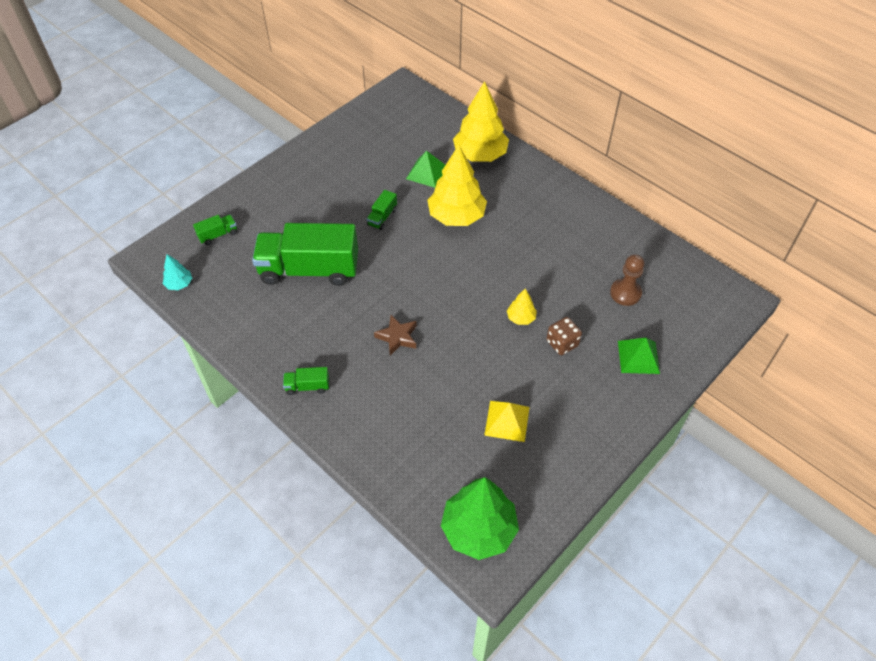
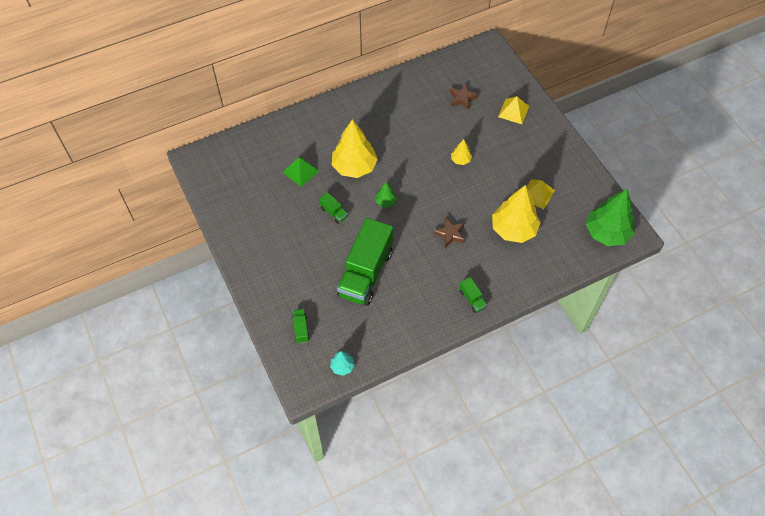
camera: 70 degrees left, 5 degrees up
(307, 386) = (472, 299): green truck -> green truck turned 45 degrees counterclockwise
(419, 259) = (385, 202): none -> green tree
(480, 155) = (299, 133): yellow tree -> yellow tree (513, 229)
(562, 343) = (489, 145): brown dice -> none
(625, 293) = (462, 98): brown pawn -> brown star
(638, 357) = (513, 111): green pyramid -> yellow pyramid

